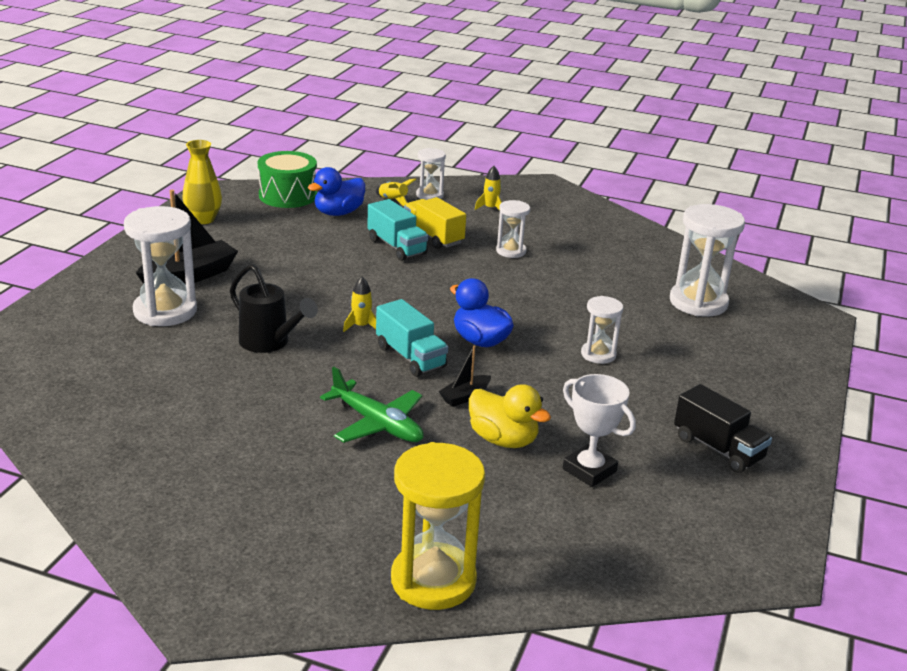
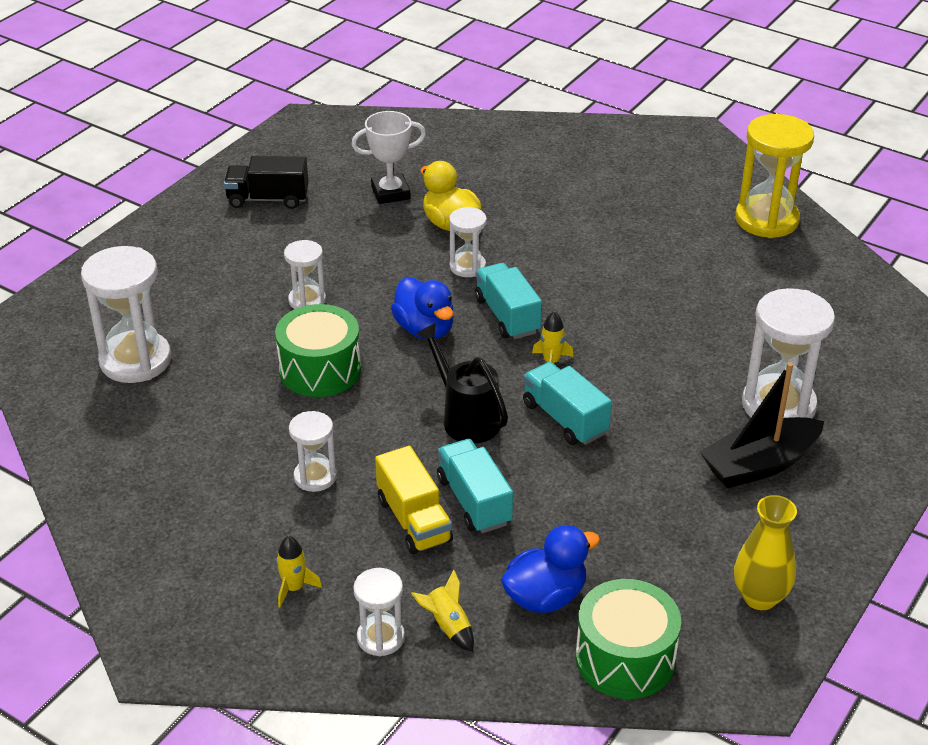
camera: 165 degrees left, 10 degrees up
(269, 343) = (655, 348): black watering can -> black watering can (466, 418)
(342, 291) = (565, 419): none -> turquoise truck
(377, 424) = (558, 248): green plane -> none
(433, 580) = (543, 136): yellow hourglass -> yellow hourglass (766, 220)
(465, 397) = (467, 266): black boat -> white hourglass
(550, 307) = (320, 369): none -> green drum
(589, 470) = (390, 193): white trophy -> white trophy turned 75 degrees counterclockwise
(718, 448) = (268, 199): black truck -> black truck turned 60 degrees counterclockwise

